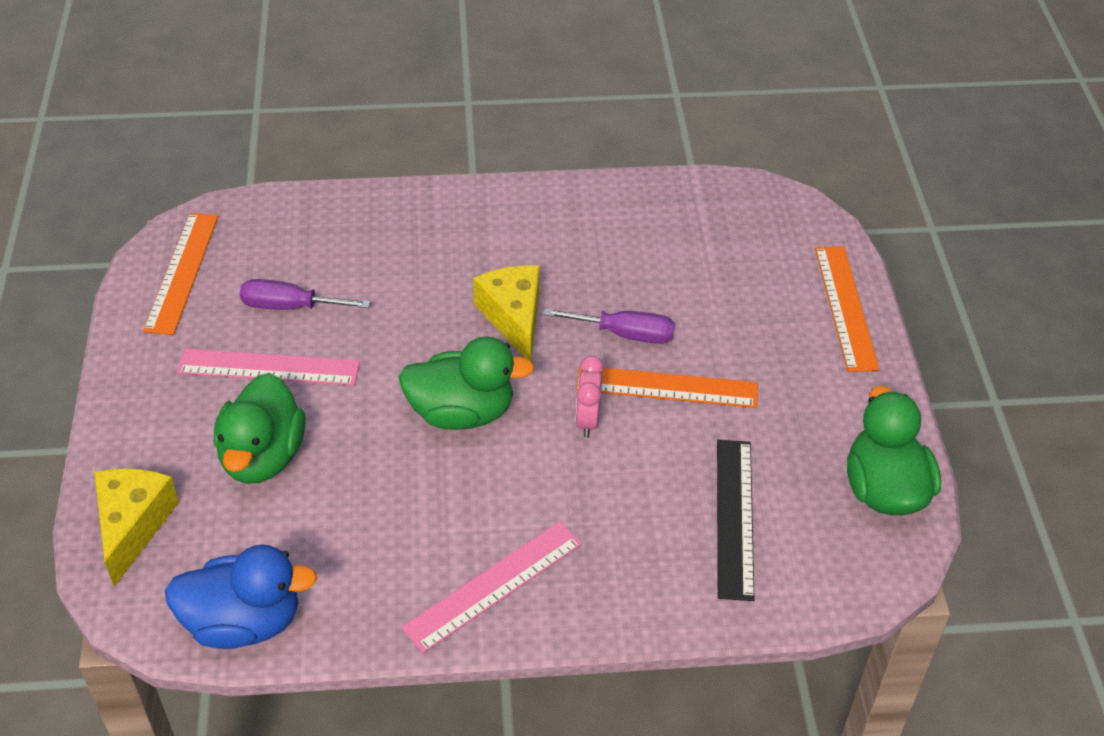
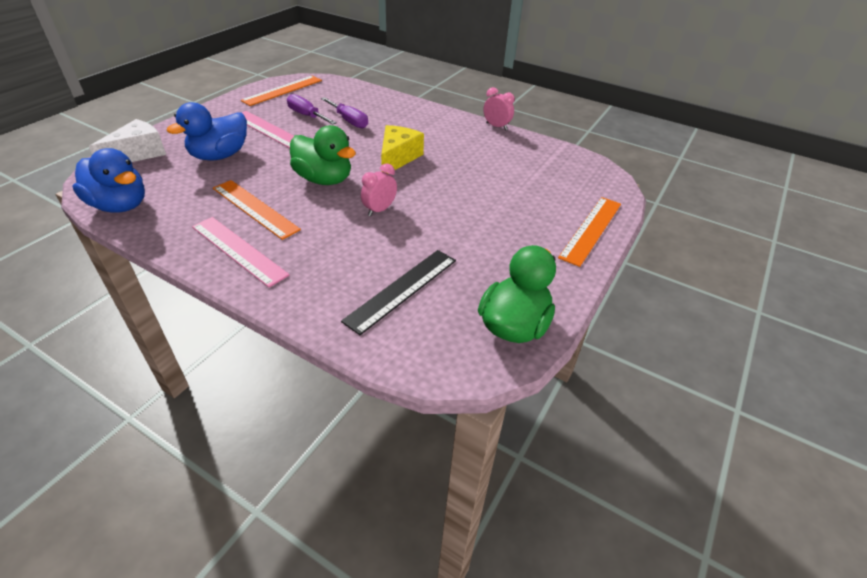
camera: 35 degrees right, 5 degrees down
(133, 525) = (138, 153): yellow cheese -> white cheese
(263, 456) = (220, 155): green duck -> blue duck
(493, 585) = (238, 250): pink ruler -> pink ruler turned 45 degrees clockwise
(579, 183) = (496, 126): none -> pink clock
(625, 334) = (445, 186): purple screwdriver -> purple screwdriver (349, 121)
(667, 387) = (439, 216): orange ruler -> orange ruler (255, 208)

